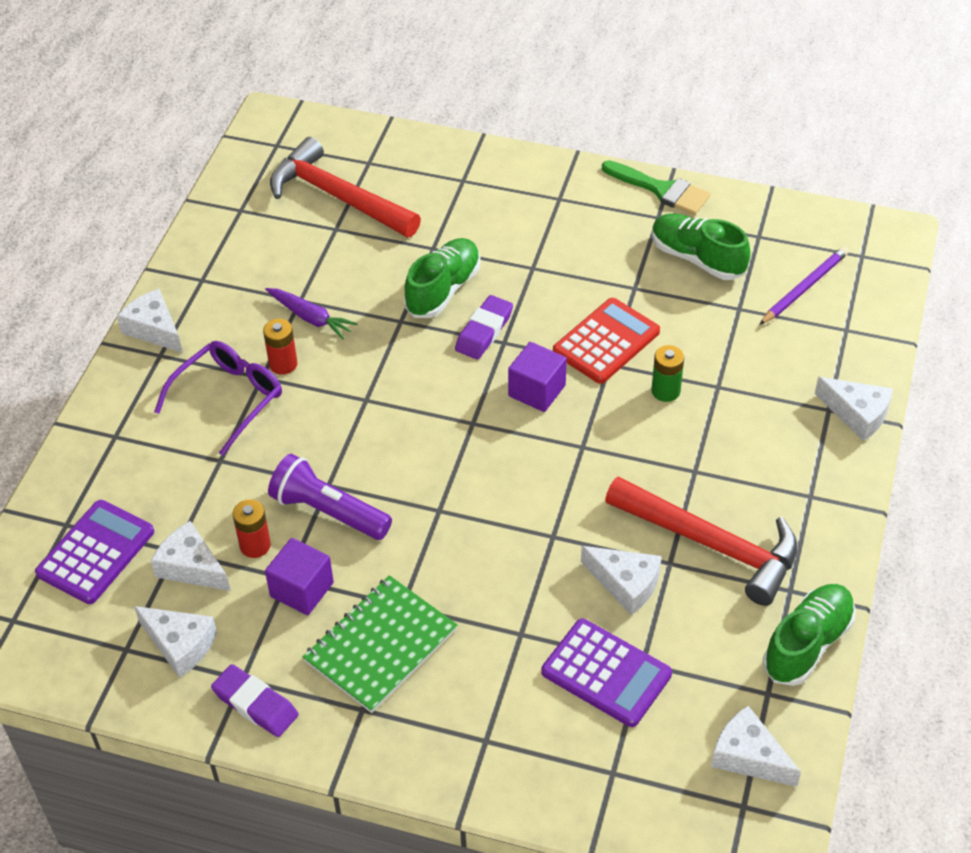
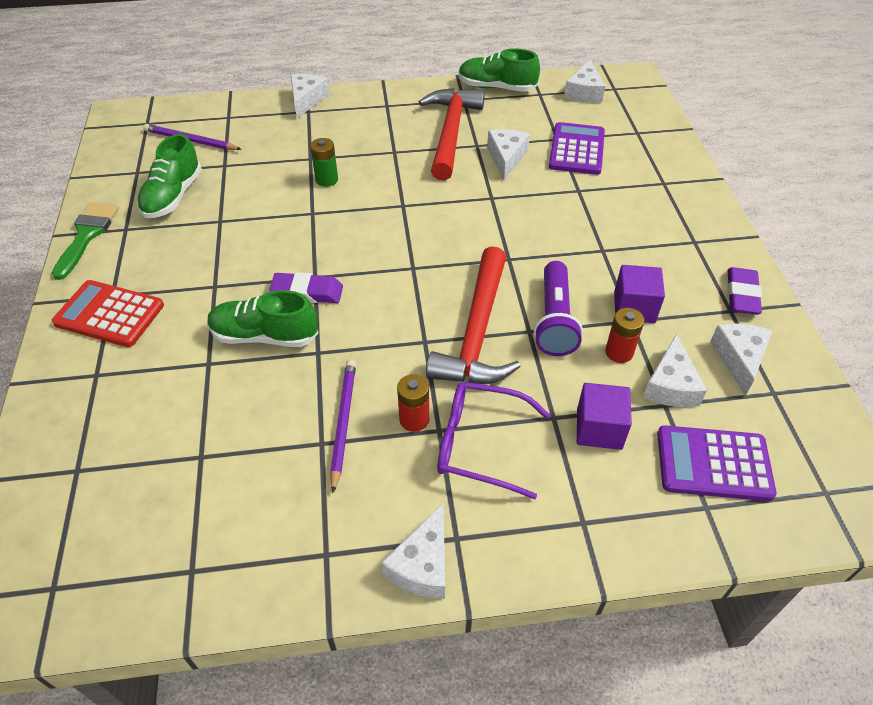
camera: 115 degrees left, 0 degrees up
(311, 318) = (343, 423): purple carrot -> purple pencil
(338, 197) = (145, 475): red hammer -> red hammer (477, 332)
(380, 645) = (642, 249): green notebook -> none
(537, 390) = (360, 242): purple cube -> purple cube (599, 429)
(606, 341) = (288, 220): red calculator -> red calculator (109, 314)

